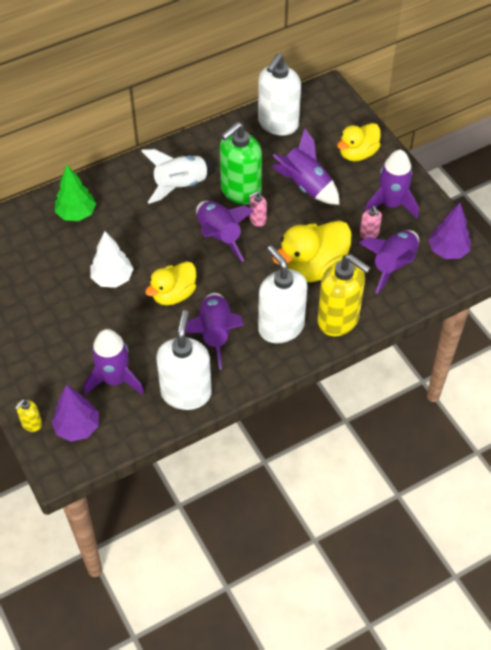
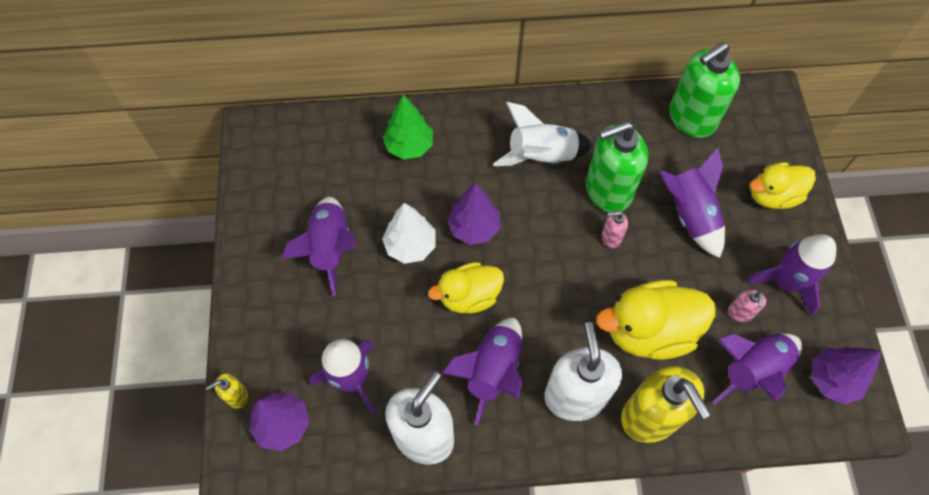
camera: 25 degrees right, 10 degrees up
(154, 250) = (474, 228): none -> purple tree
(219, 236) = (556, 241): purple rocket -> purple rocket (330, 248)
(278, 124) = (691, 118): white soap dispenser -> green soap dispenser

